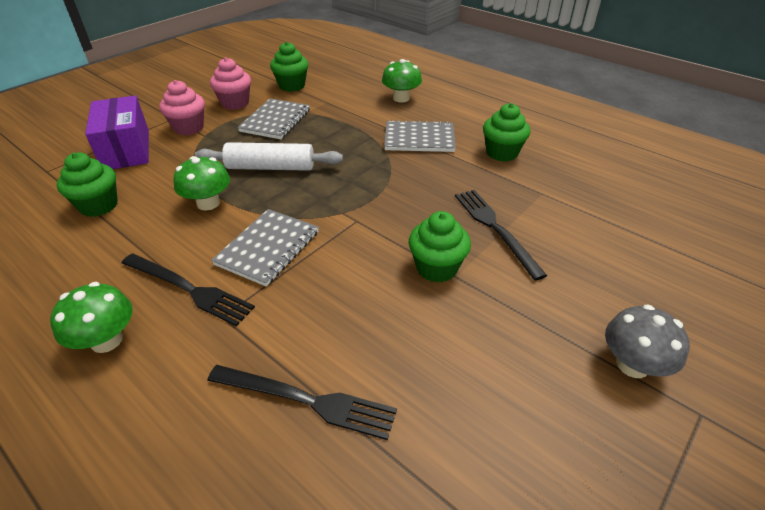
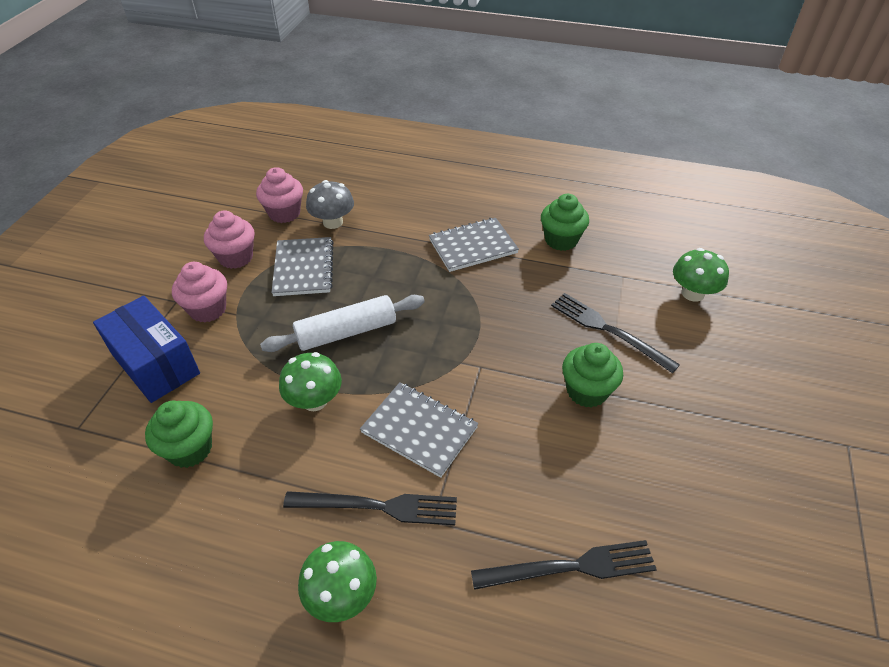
camera: 25 degrees left, 5 degrees up
(126, 149) = (155, 364): purple box -> blue box
(268, 248) = (419, 430): grey notebook -> grey notebook turned 60 degrees counterclockwise
(292, 86) = (284, 213): green cupcake -> pink cupcake
(401, 98) = (418, 198): green mushroom -> green mushroom (692, 293)
(632, 364) = (784, 423): grey mushroom -> grey mushroom (333, 222)

